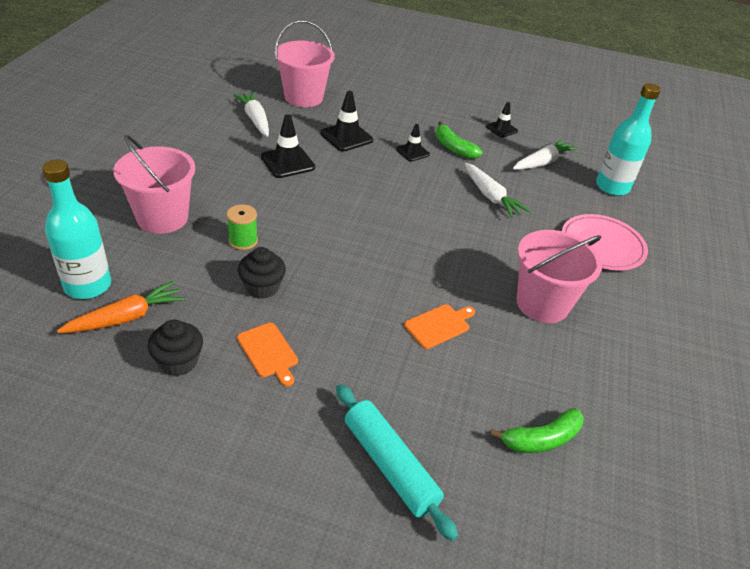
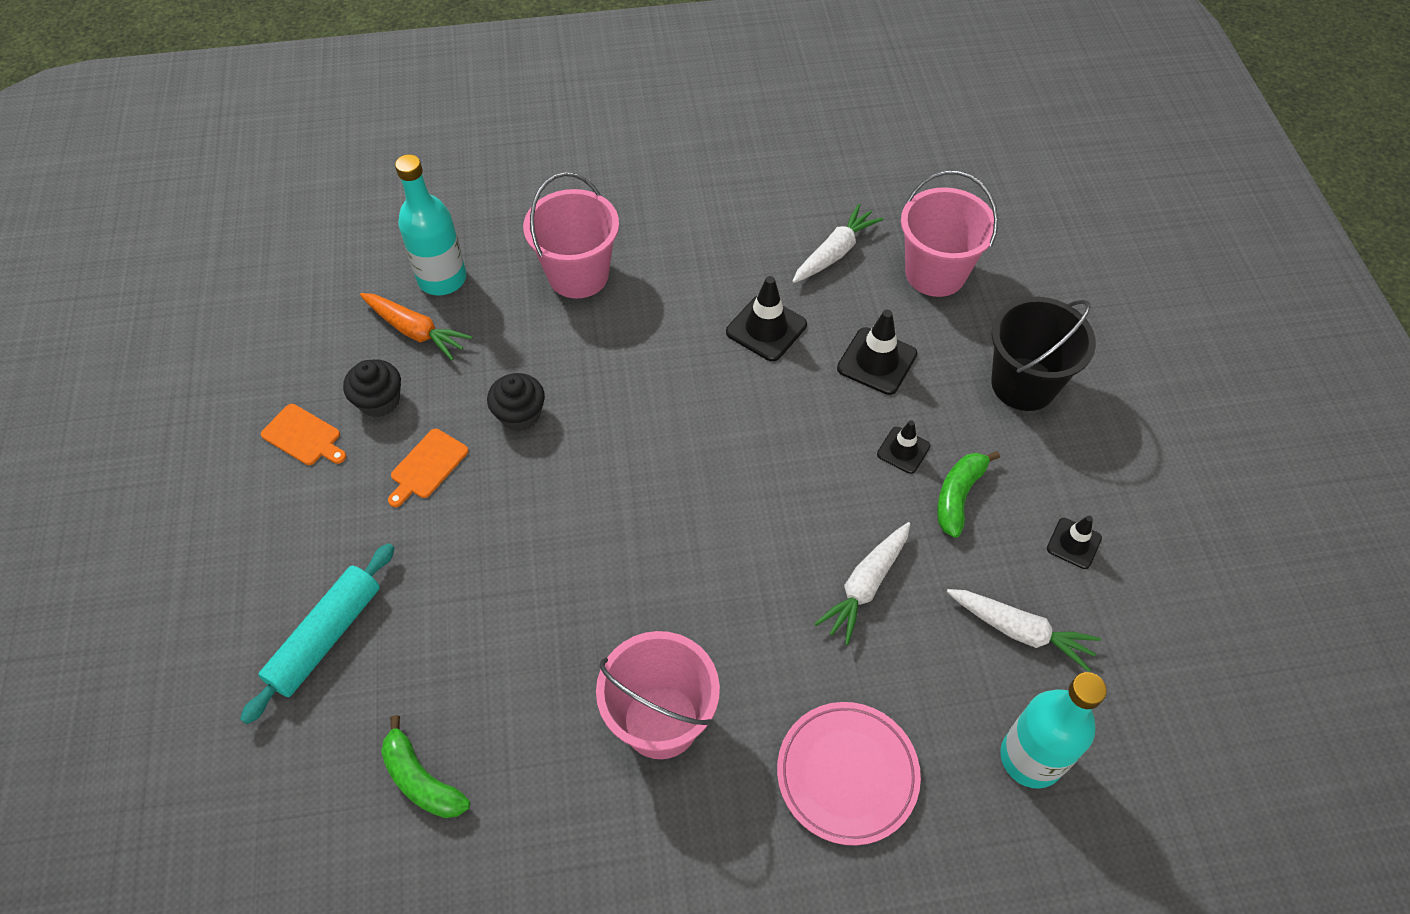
camera: 70 degrees right, 15 degrees up
(243, 241) = (585, 361): green spool -> none
(399, 103) = (1023, 384): none -> black bucket
(439, 325) = (553, 611): orange cutting board -> orange cutting board (304, 436)

